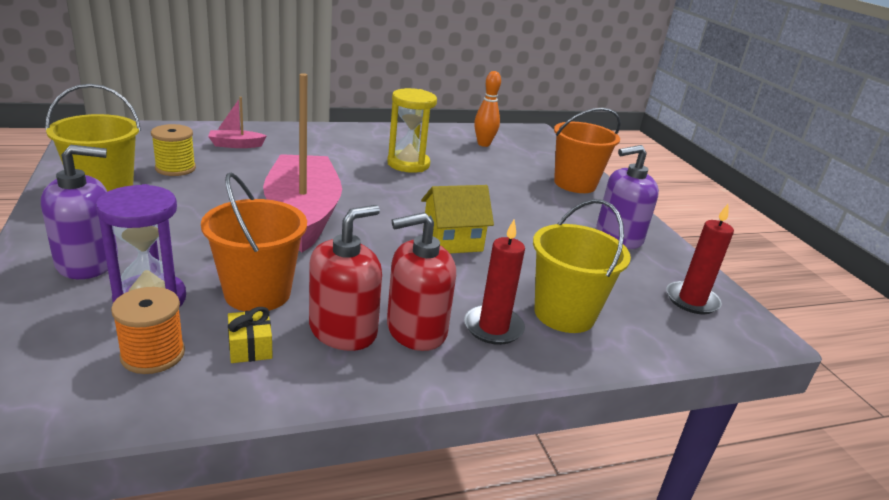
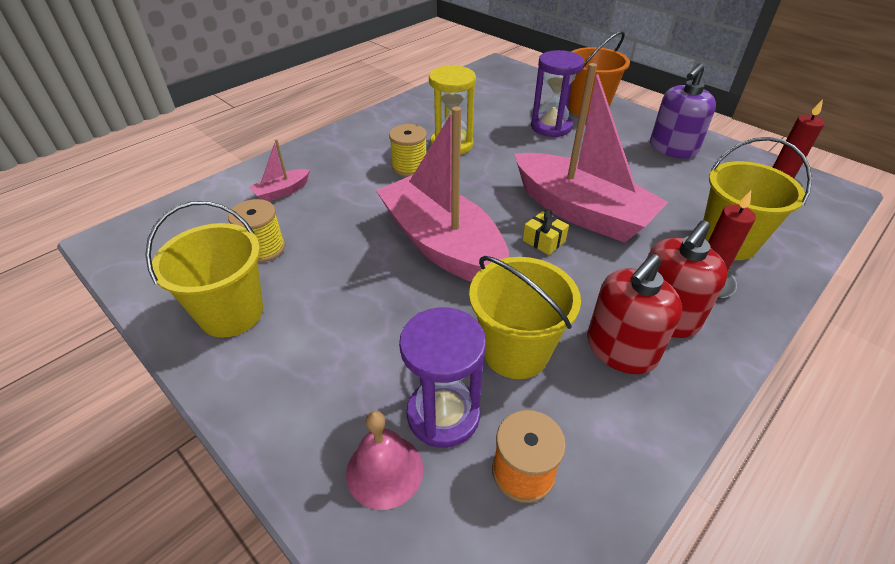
camera: 25 degrees left, 15 degrees up
(68, 307) = (384, 470): none -> pink bell
(88, 262) = (332, 408): purple soap dispenser -> none
(250, 347) = (581, 411): yellow gift -> yellow gift (544, 241)
(257, 293) = (515, 351): orange bucket -> yellow bucket
(343, 330) = (621, 349): red soap dispenser -> red soap dispenser turned 150 degrees counterclockwise
(352, 165) = (409, 167): none -> yellow spool
(452, 241) = (580, 211): yellow house -> pink boat
(483, 144) = (479, 95): orange bowling pin -> none
(517, 183) = (551, 127): none -> purple hourglass

